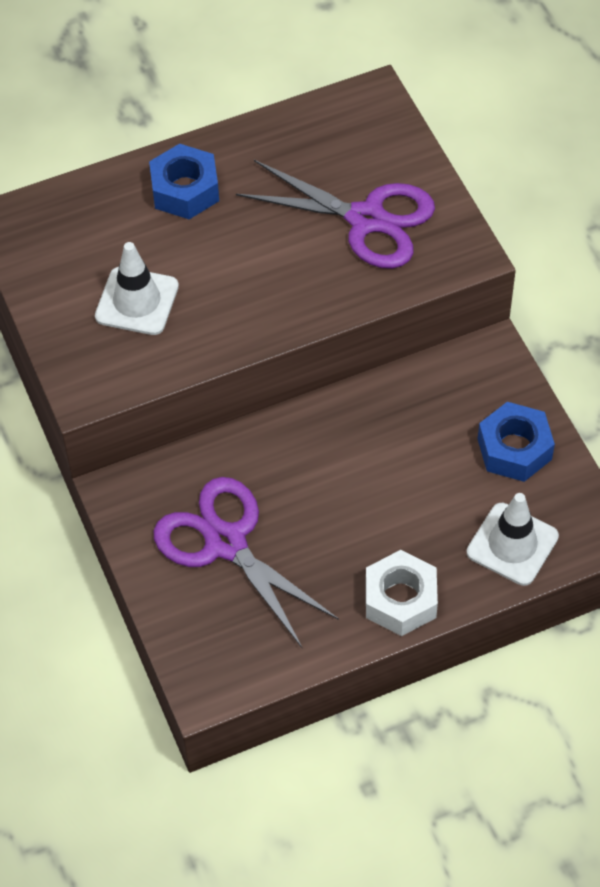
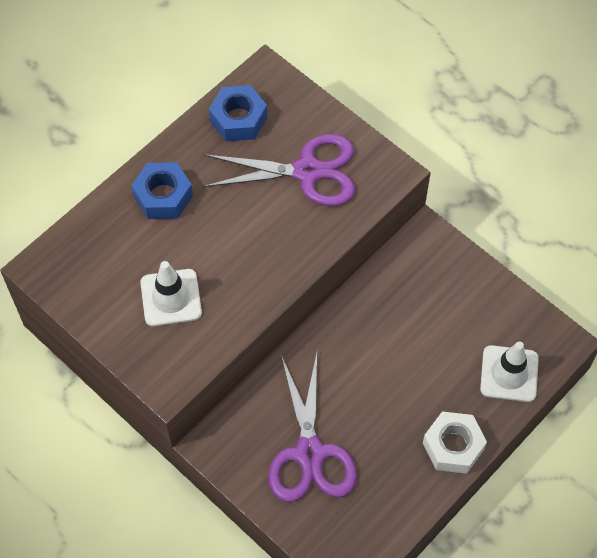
camera: 25 degrees left, 5 degrees up
(226, 543) = (310, 453): purple scissors -> purple scissors turned 120 degrees counterclockwise
(514, 449) = (476, 301): blue nut -> blue nut (238, 119)

